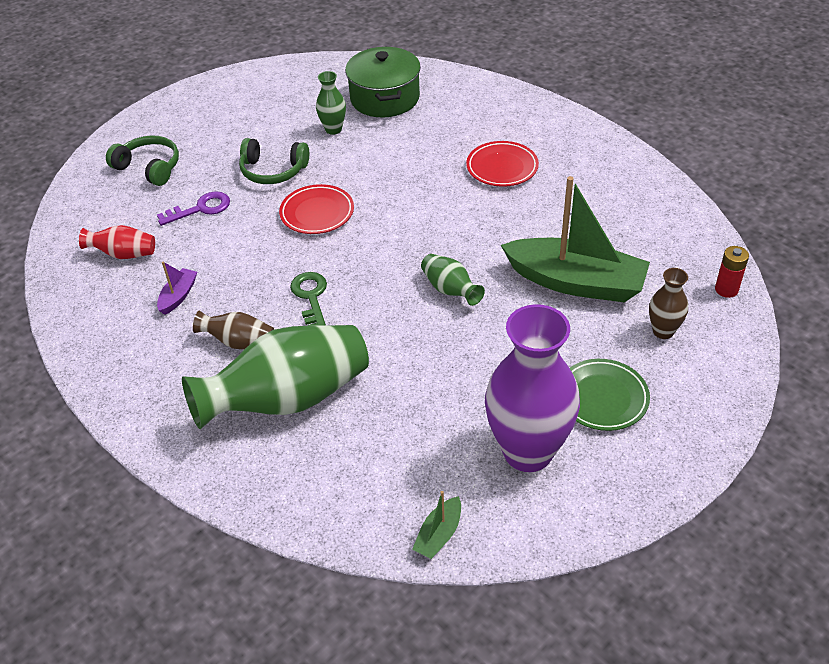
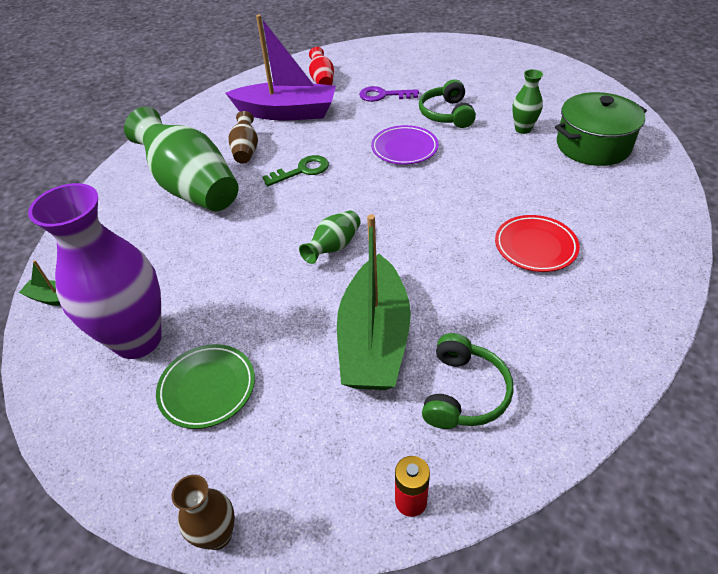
camera: 75 degrees right, 0 degrees up
(149, 168) = (418, 63): green headphones -> green headphones (464, 392)
(178, 296) = (287, 112): purple boat -> purple boat, size x2.39
(200, 209) = (383, 95): purple key -> purple key turned 135 degrees clockwise
(317, 213) = (404, 148): red plate -> purple plate
(663, 331) = (316, 434): brown vase -> brown vase (217, 535)

